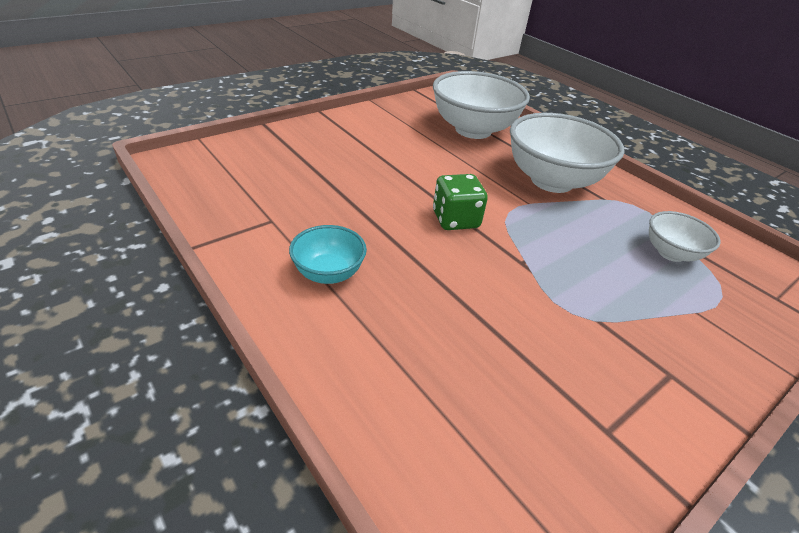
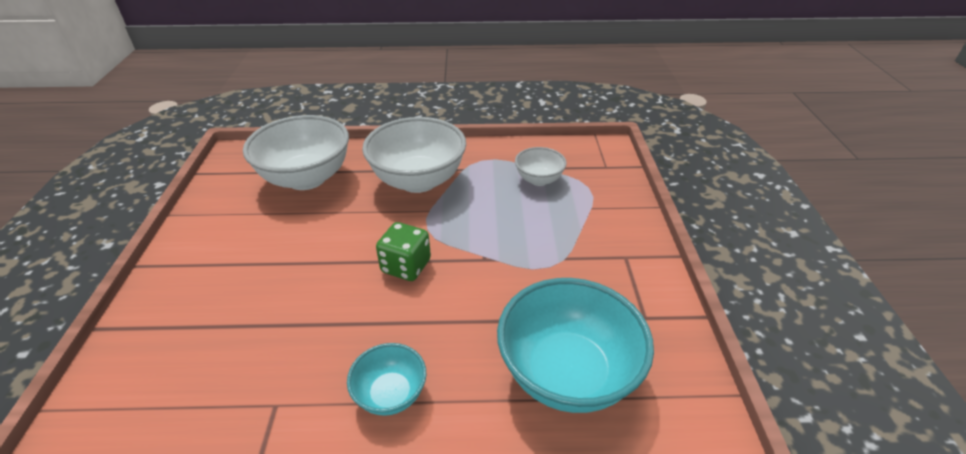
camera: 50 degrees left, 0 degrees up
(460, 387) = (567, 373): none -> turquoise bowl

